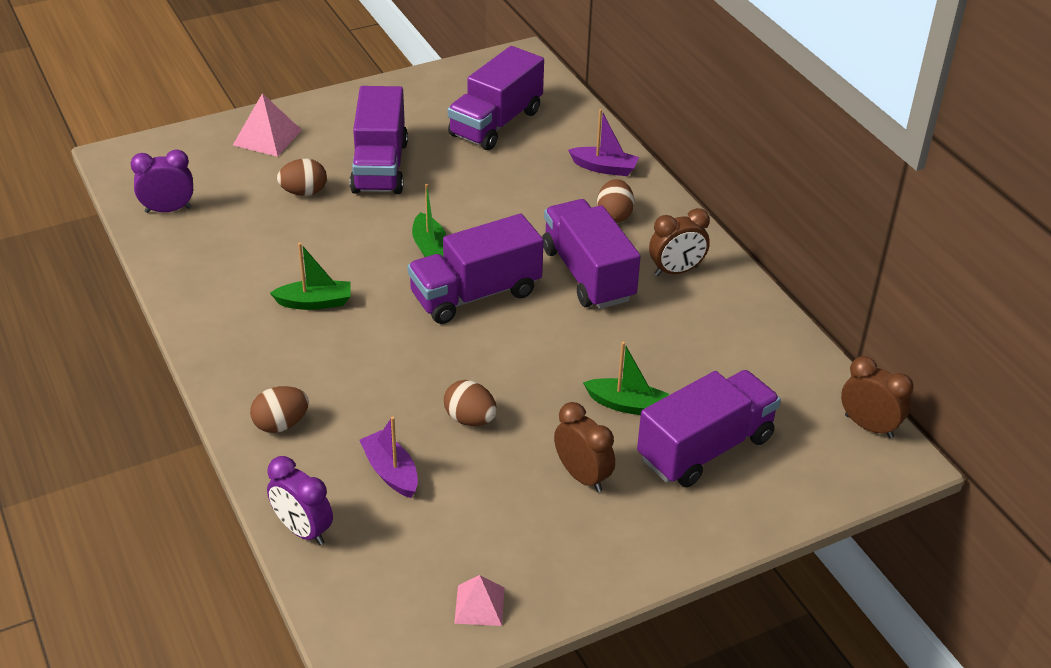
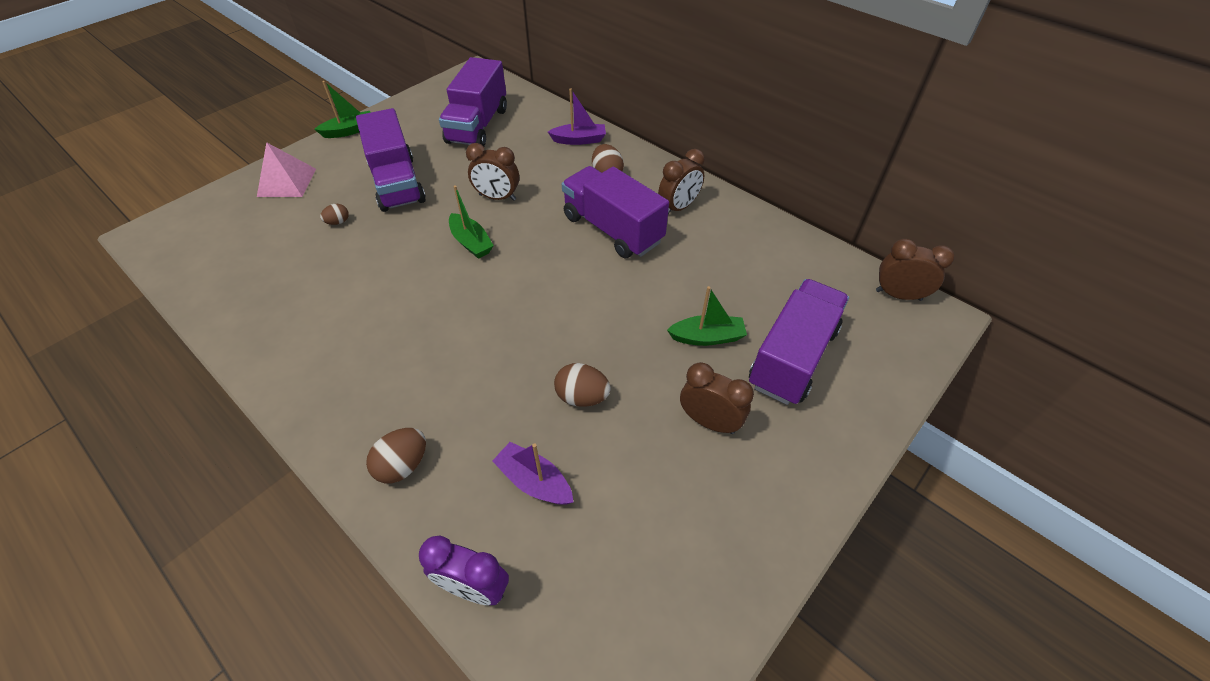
camera: 20 degrees left, 10 degrees up
(168, 210) = (212, 272): purple clock -> none
(304, 192) = (338, 222): brown egg -> brown egg, size x0.60
(315, 302) = (388, 323): green boat -> green boat (349, 131)
(475, 294) = (529, 273): purple truck -> none
(479, 209) = (497, 197): none -> brown clock
(479, 605) = (692, 609): pink pyramid -> none

